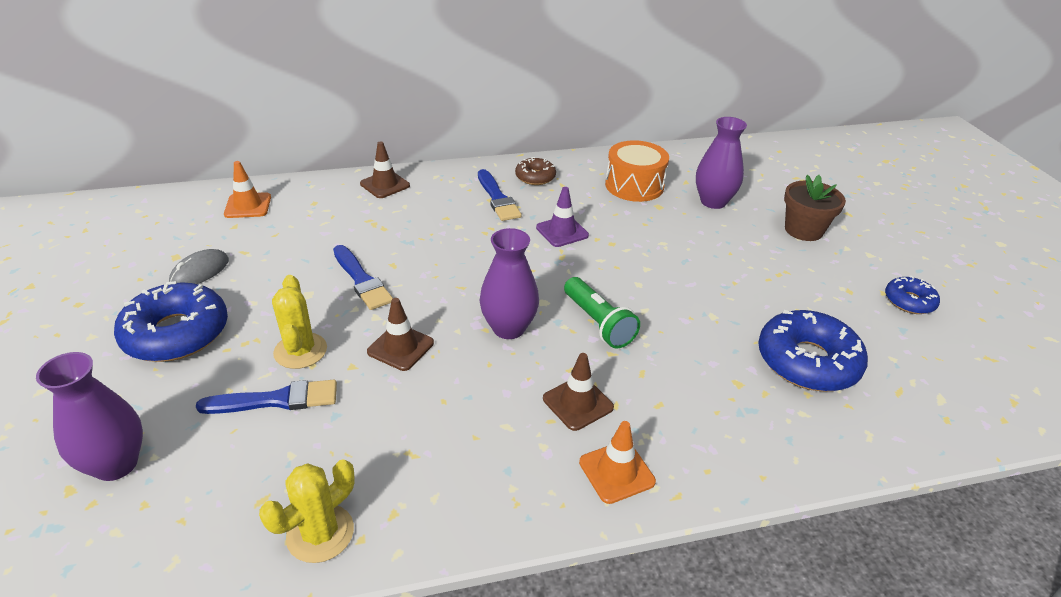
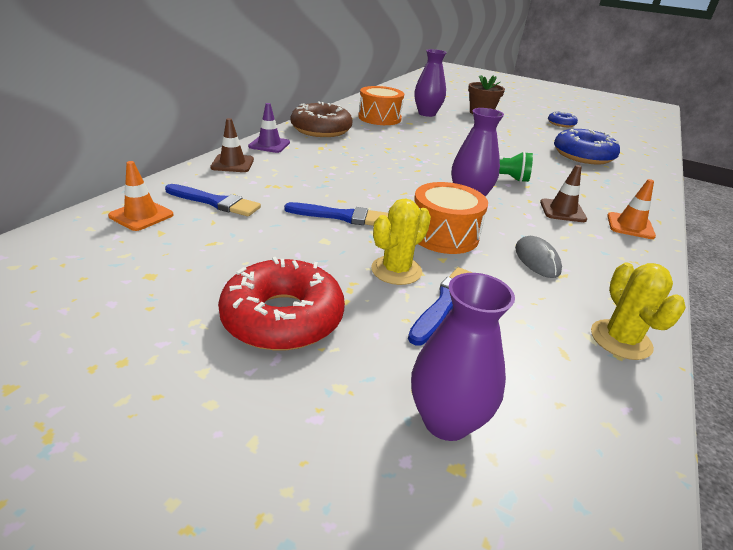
camera: 50 degrees left, 5 degrees down
(176, 333) = (283, 317): blue donut -> red donut
(200, 271) = (202, 272): grey mouse -> grey mouse (537, 260)
(300, 351) = (396, 270): yellow cactus -> yellow cactus turned 75 degrees counterclockwise
(400, 347) = (444, 235): brown traffic cone -> orange drum
(497, 198) = (324, 146): blue brush -> blue brush (215, 202)
(535, 177) = (321, 130): brown donut -> brown donut, size x1.85
(562, 231) = (393, 148): purple traffic cone -> purple traffic cone (269, 145)

